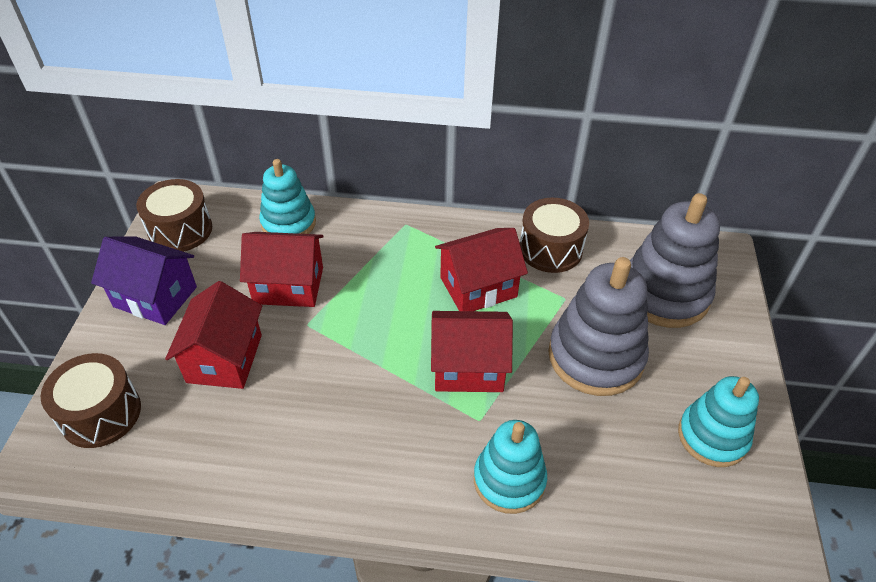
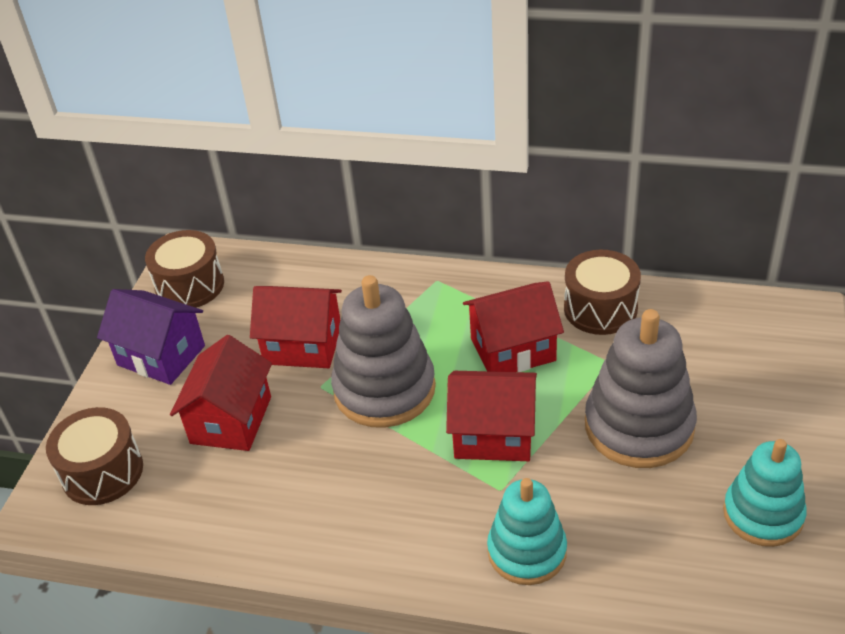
camera: 10 degrees right, 5 degrees down
(288, 223) = (307, 278): turquoise stacking toy -> none
(664, 294) = (728, 359): grey stacking toy -> grey stacking toy (384, 389)

